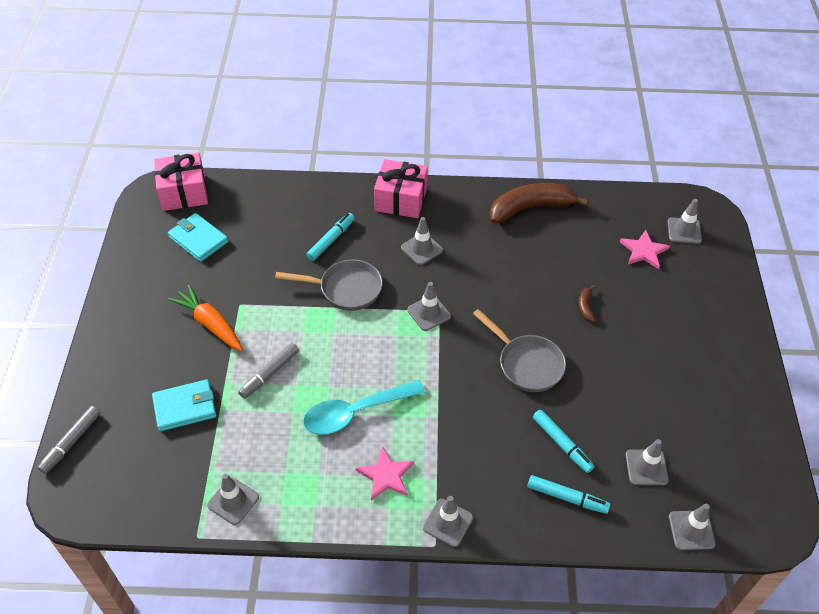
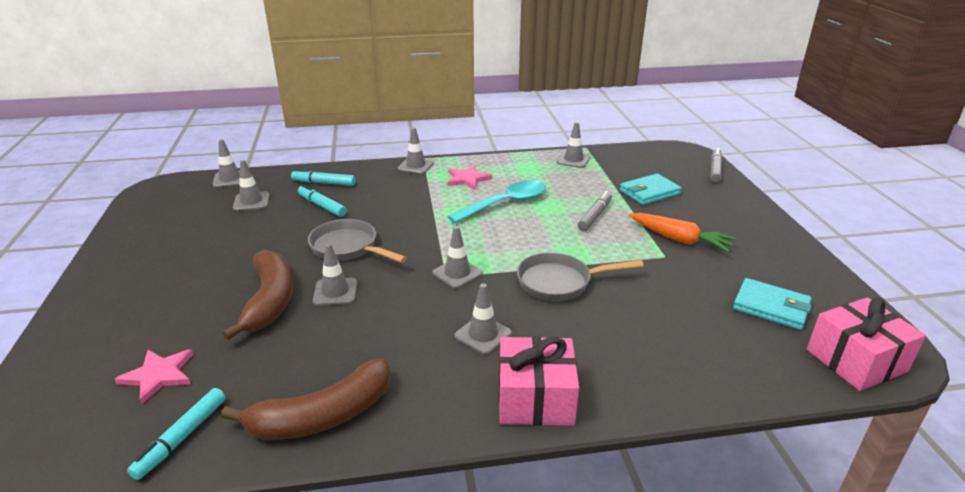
camera: 170 degrees right, 20 degrees down
(331, 240) = (607, 329): turquoise marker -> turquoise marker (181, 438)
(585, 307) = (270, 301): brown banana -> brown banana, size x2.41
(684, 231) = (71, 416): grey traffic cone -> grey traffic cone (335, 292)

